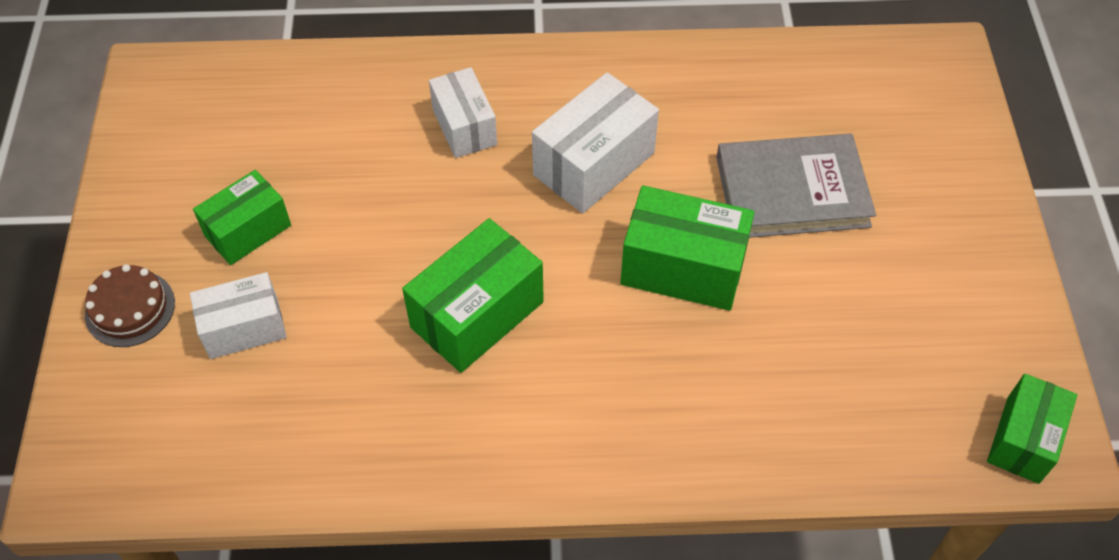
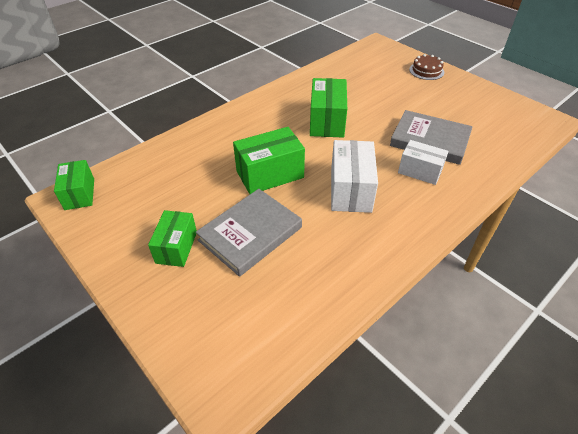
camera: 140 degrees right, 10 degrees down
(244, 328) = (389, 83): white box -> none
(248, 230) = (431, 101): green box -> green box (176, 247)
(374, 162) = (429, 140): none -> grey book

